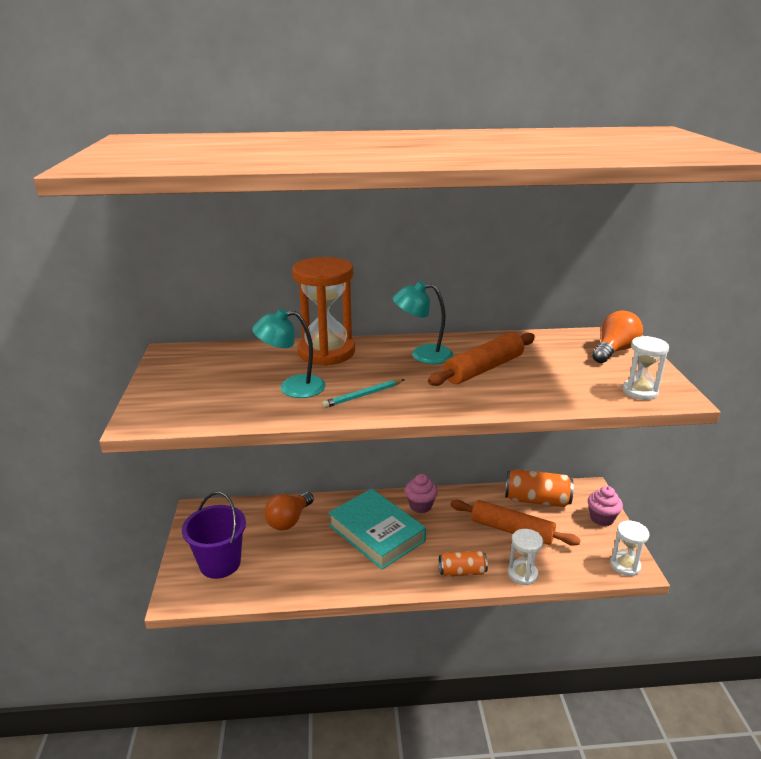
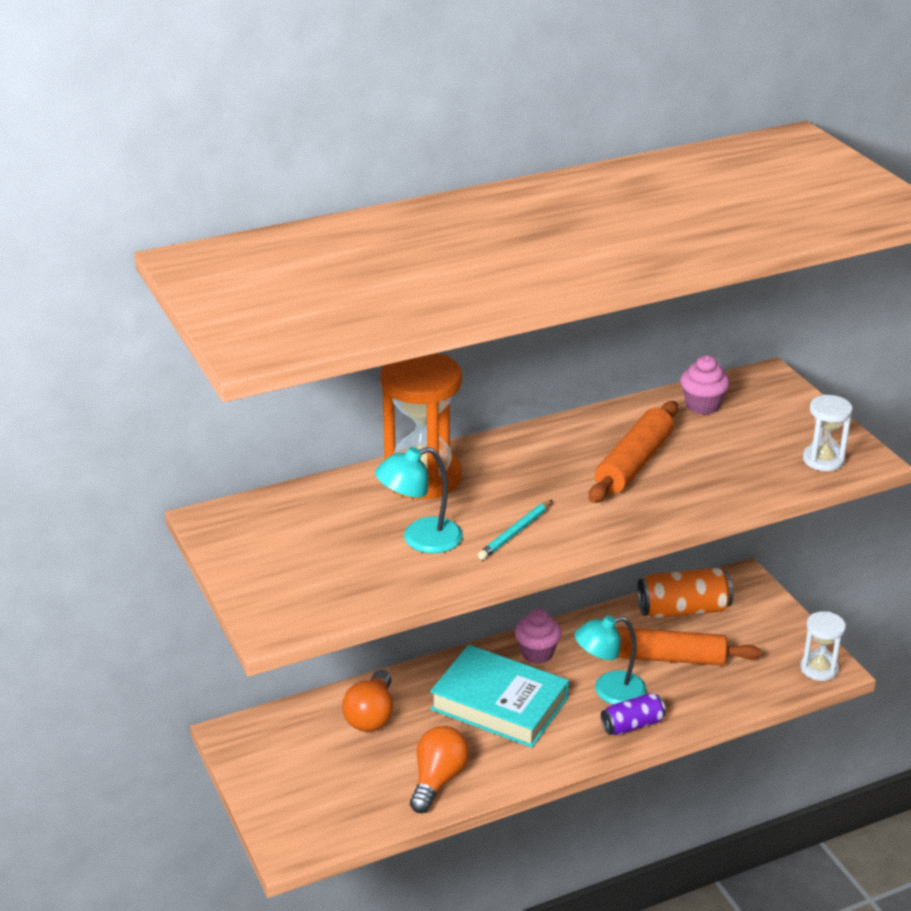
camera: 20 degrees left, 5 degrees up
(220, 563) = (316, 794): purple bucket -> none
(422, 354) = (547, 456): turquoise lamp -> turquoise lamp (609, 691)
(462, 572) = (632, 725): orange can -> purple can
(522, 574) = (705, 709): white hourglass -> none
(601, 518) = (772, 615): pink cupcake -> pink cupcake (702, 405)
(614, 351) = (772, 404): orange light bulb -> orange light bulb (437, 780)

